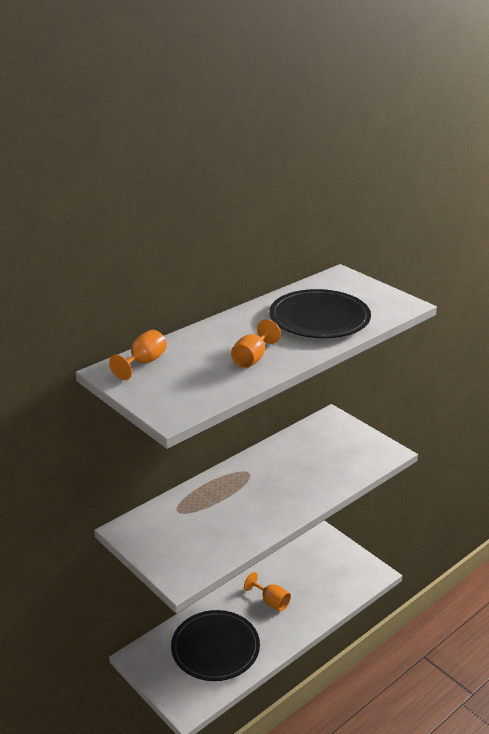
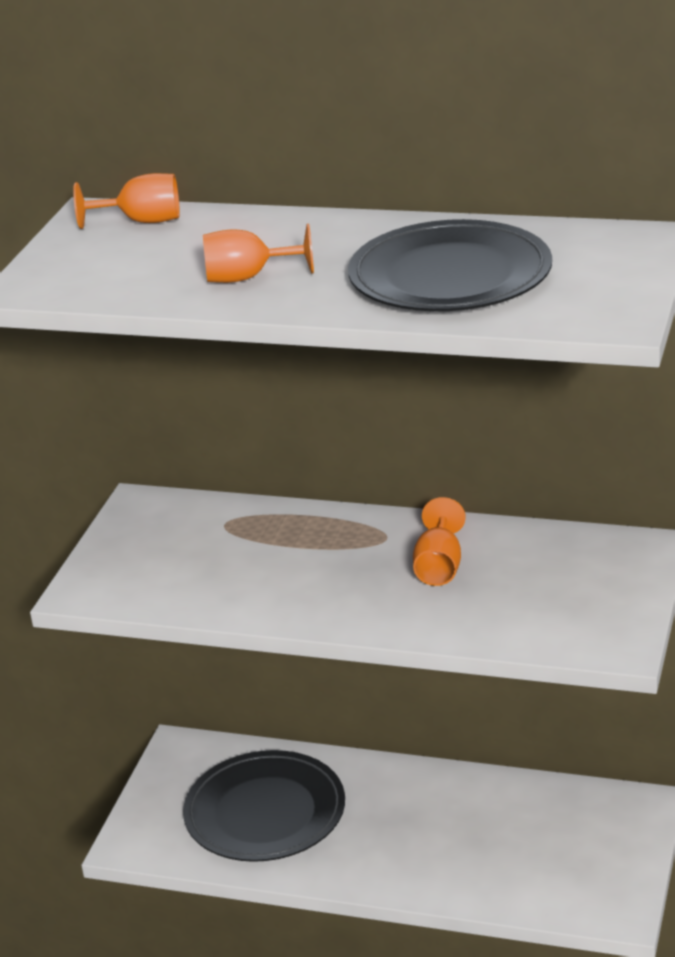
camera: 60 degrees right, 0 degrees up
(271, 601) = (418, 821): orange goblet -> orange goblet (439, 566)

